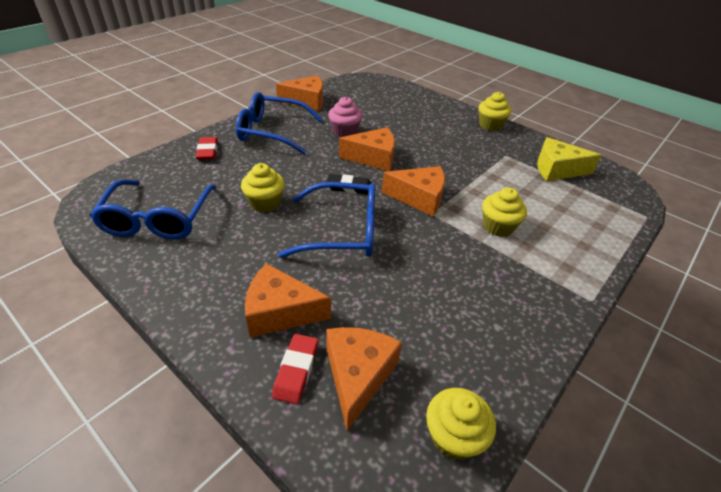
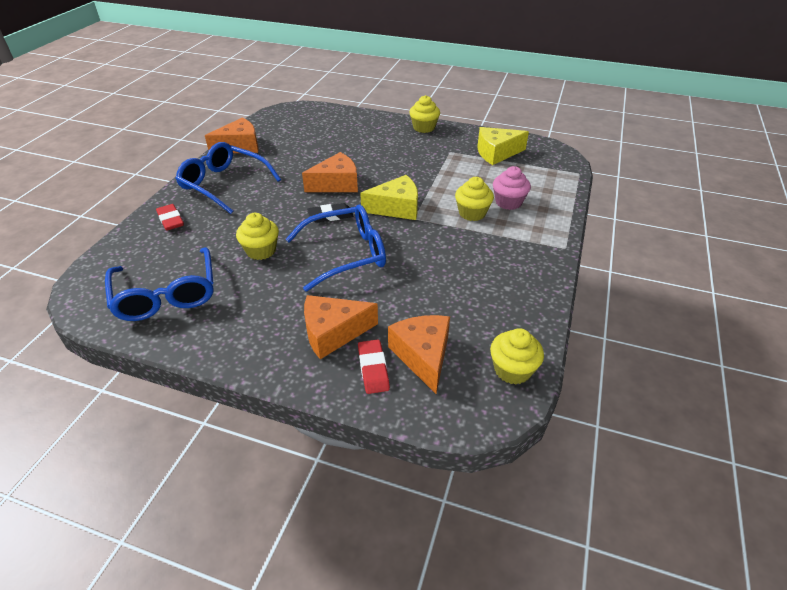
camera: 20 degrees left, 0 degrees up
(272, 132) = (224, 184): blue glasses -> blue glasses turned 45 degrees clockwise
(345, 132) = (295, 166): pink cupcake -> pink cupcake (508, 202)
(419, 198) = (396, 208): orange cheese -> yellow cheese

